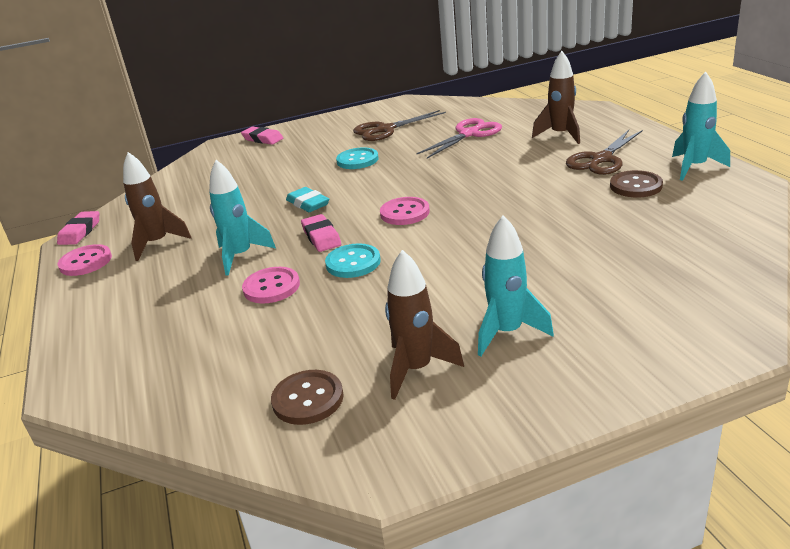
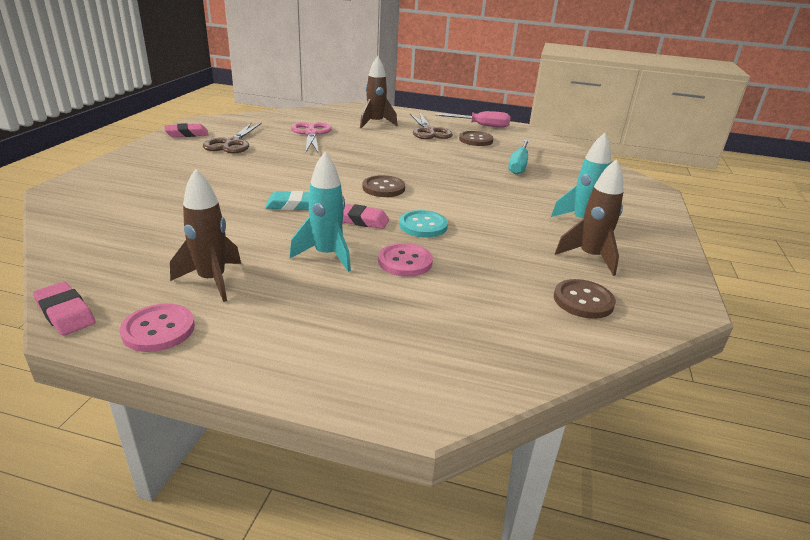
camera: 60 degrees left, 0 degrees up
(263, 139) = (109, 174): pink eraser -> pink eraser (187, 134)
(357, 160) = (260, 167): turquoise button -> none
(405, 213) = (383, 188): pink button -> brown button
(609, 236) = (518, 165): none -> turquoise screwdriver
(694, 167) = (481, 126): turquoise rocket -> pink screwdriver

